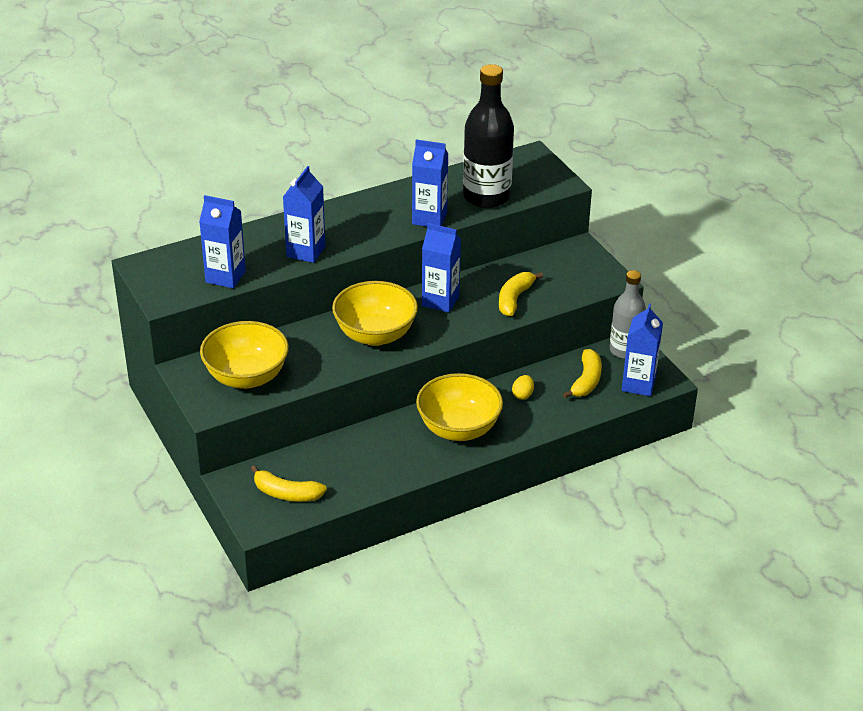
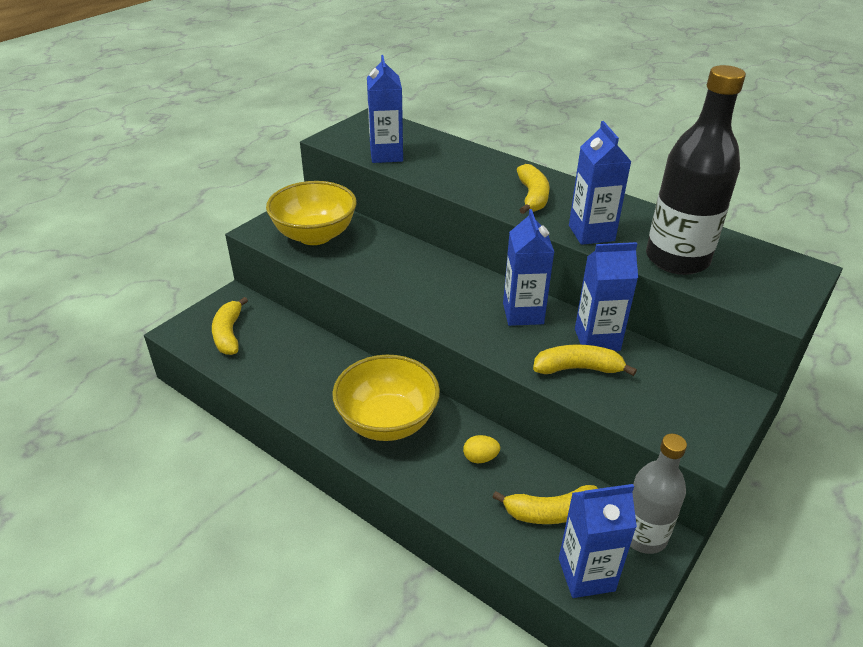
camera: 65 degrees right, 0 degrees up
(306, 251) = (460, 181): blue carton -> blue carton (597, 340)
(359, 225) = (532, 197): none -> yellow banana
(375, 335) = (430, 288): yellow bowl -> none

